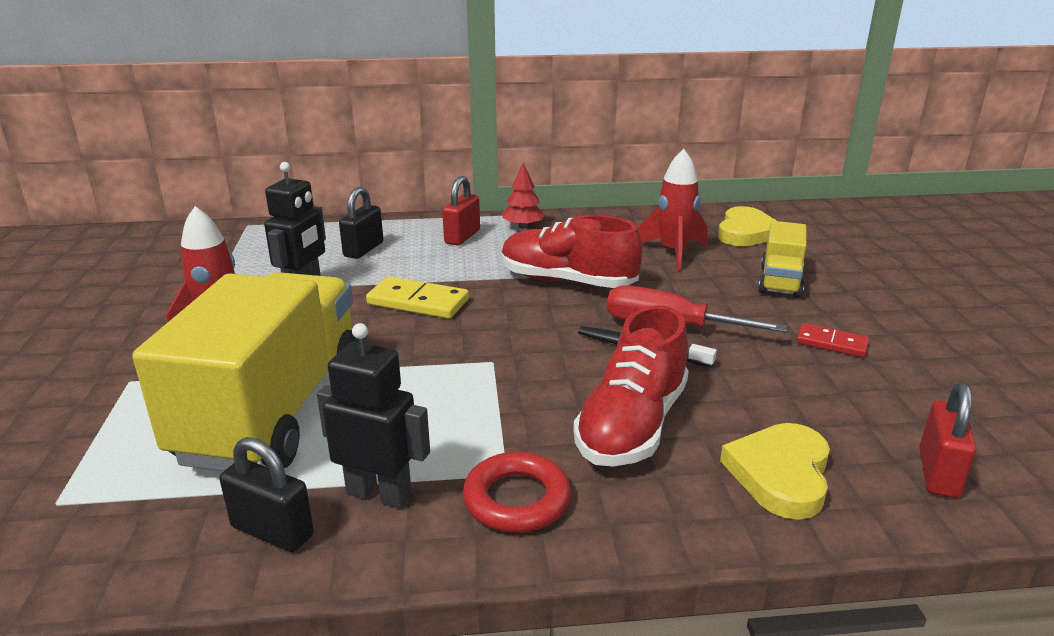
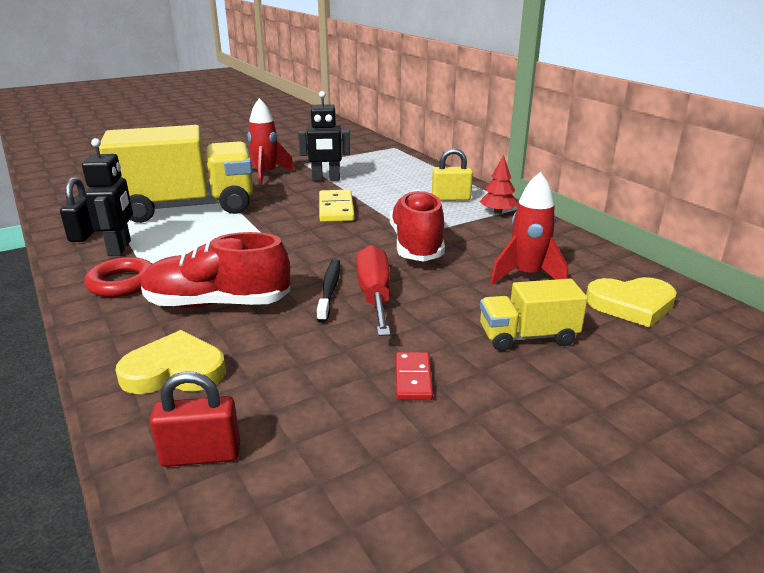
camera: 65 degrees right, 0 degrees up
(363, 249) = (394, 179): black padlock -> none
(462, 237) = (451, 198): red padlock -> yellow padlock

